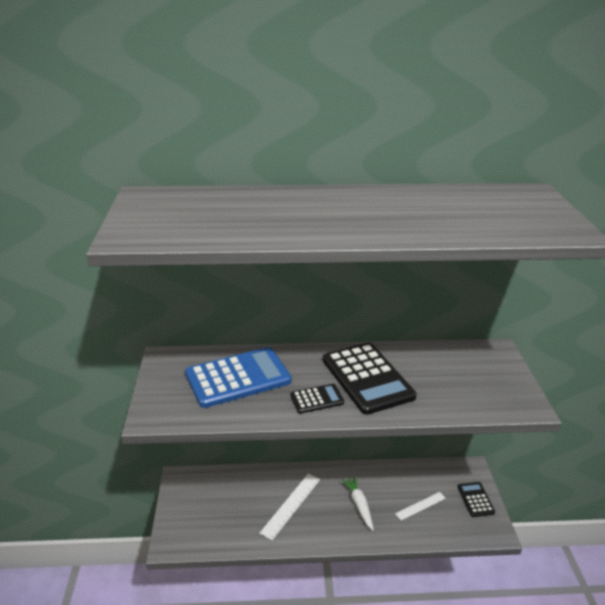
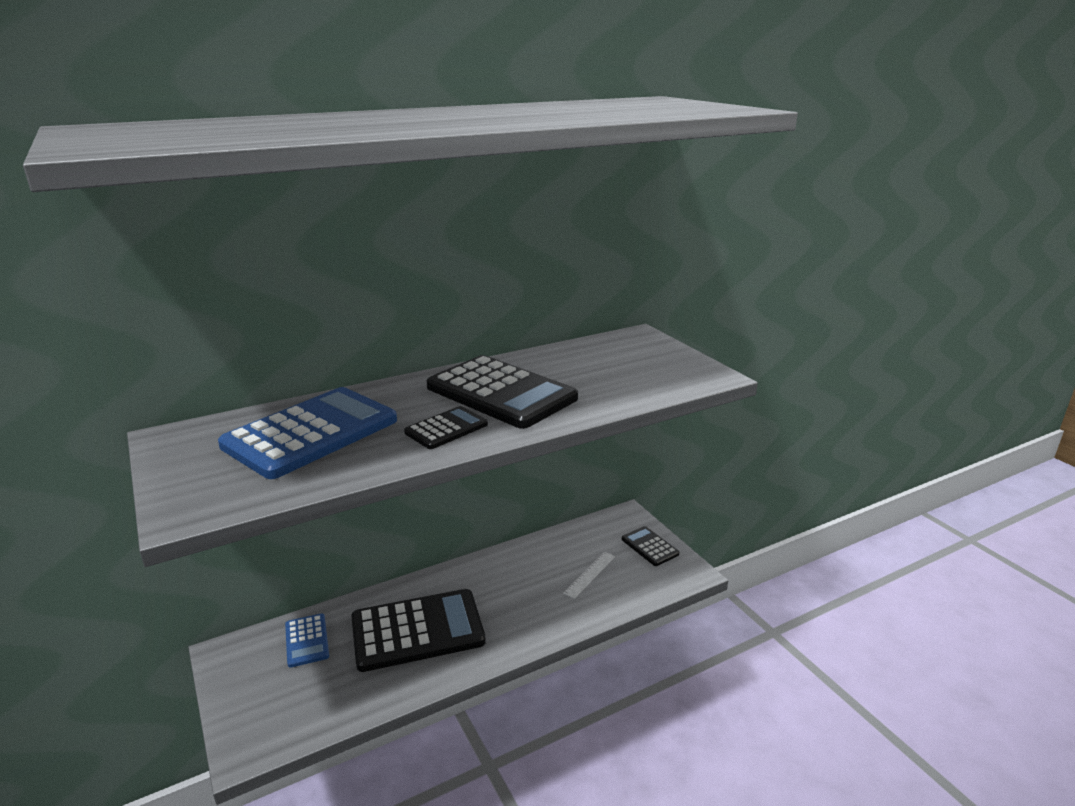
camera: 25 degrees left, 5 degrees down
(225, 487) = (306, 640): none -> blue calculator
(291, 505) = (417, 631): white ruler -> black calculator
(359, 505) = (512, 599): white carrot -> none

